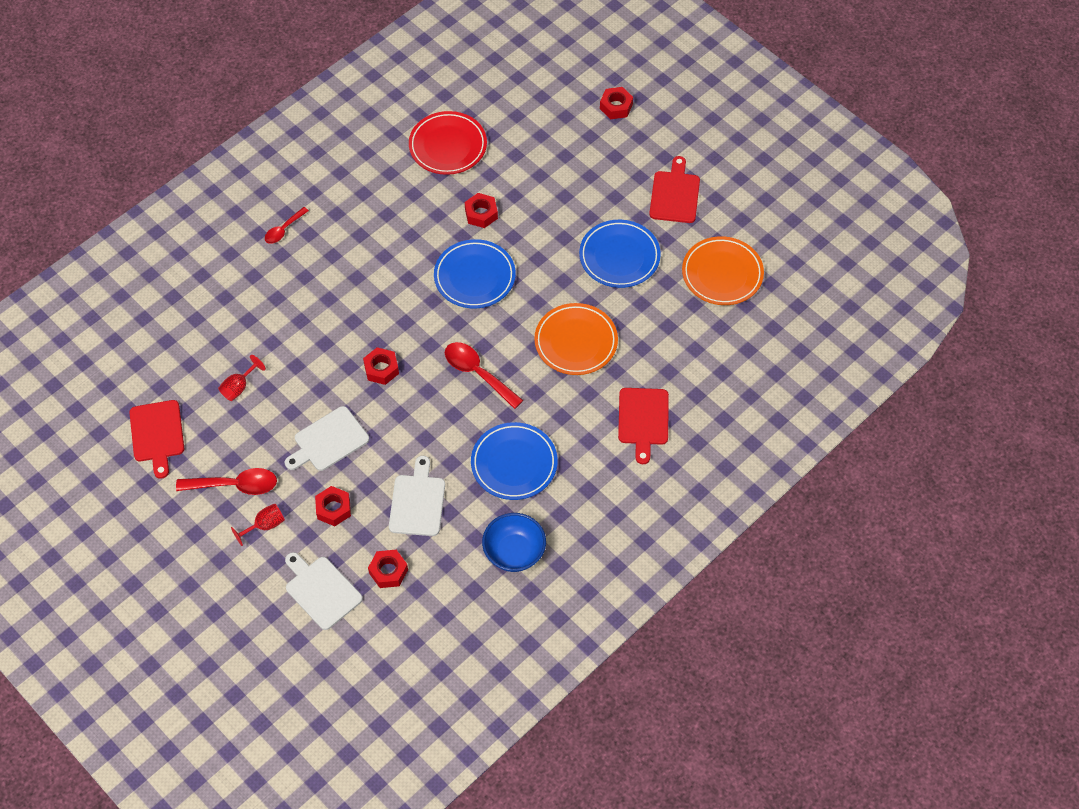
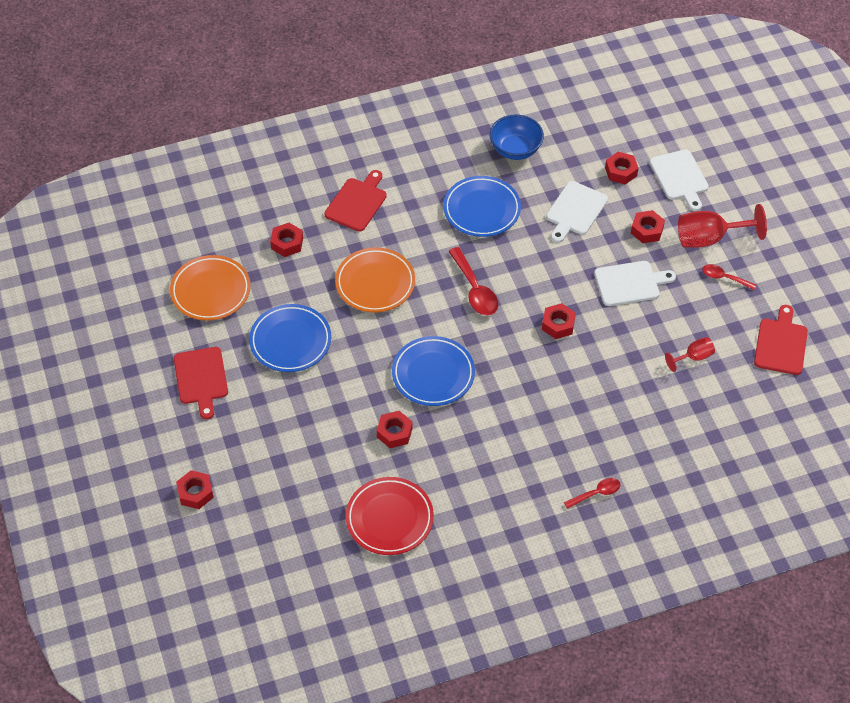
camera: 155 degrees left, 5 degrees down
(235, 485) = (724, 278): red spoon -> red spoon, size x0.61
(265, 525) = (709, 238): red goblet -> red goblet, size x1.84
(675, 194) = (201, 379): red cutting board -> red cutting board turned 45 degrees counterclockwise
(684, 348) = (287, 243): none -> red nut

